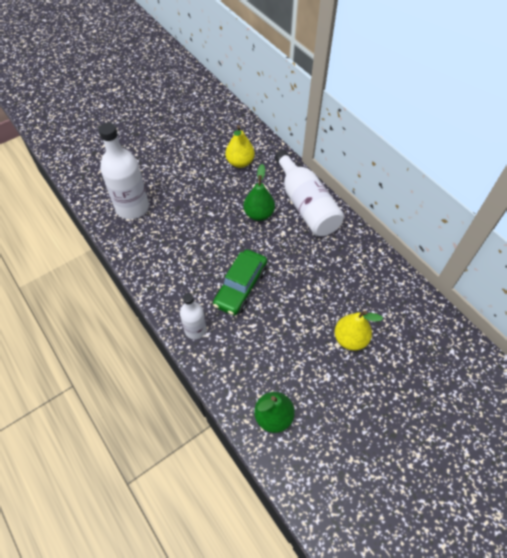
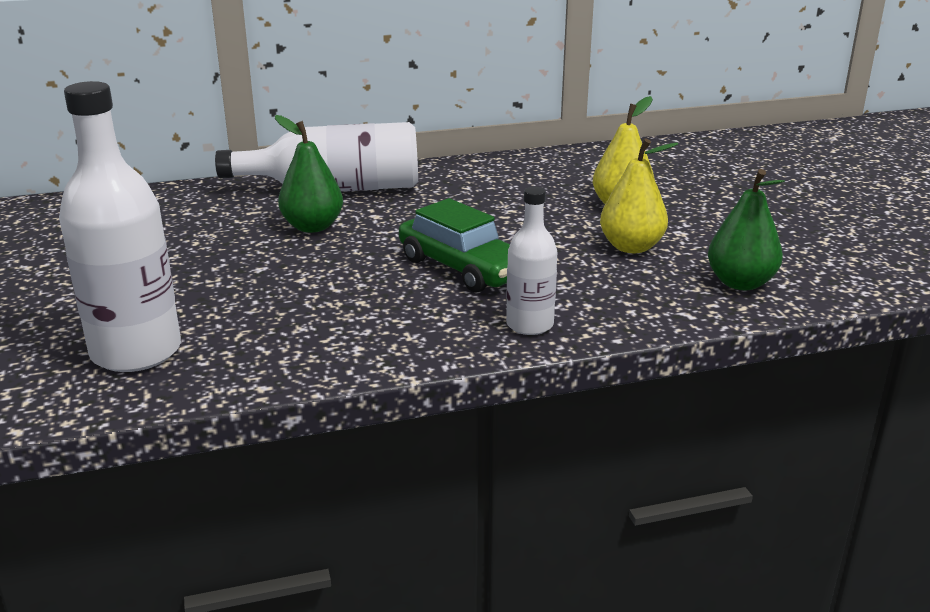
camera: 70 degrees left, 30 degrees down
(240, 162) = (166, 222): yellow pear -> yellow pear (631, 247)

